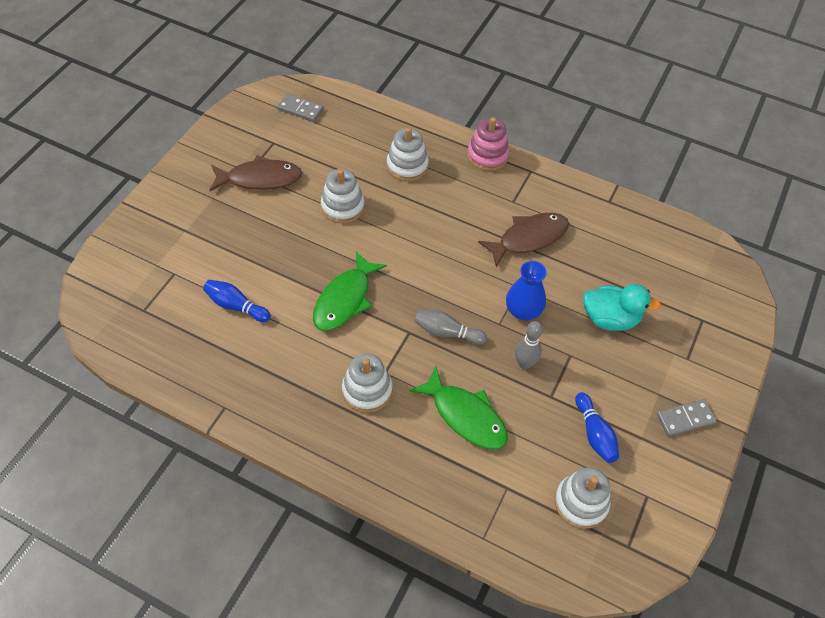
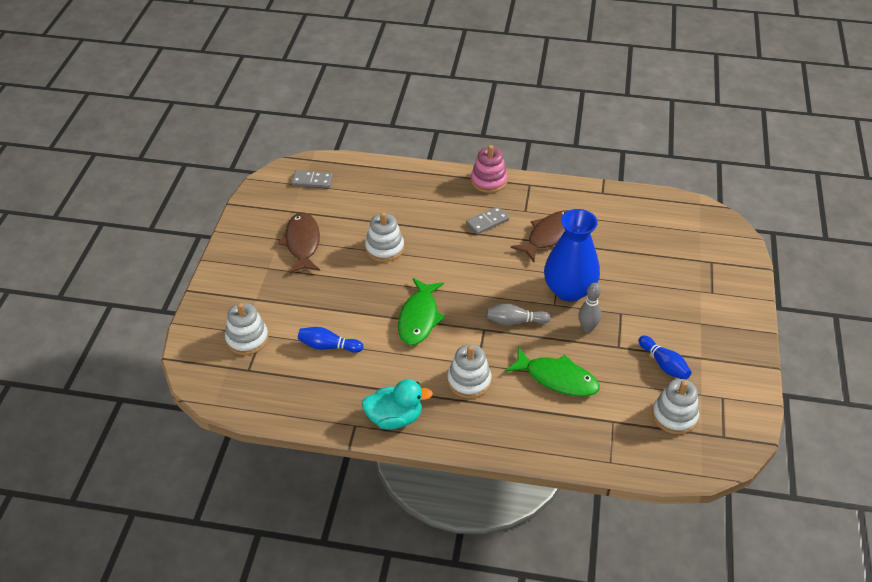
camera: 15 degrees left, 10 degrees down
(260, 179) = (302, 243): brown fish -> brown fish turned 75 degrees counterclockwise
(407, 166) = (425, 204): white stacking toy -> white stacking toy (247, 339)
(523, 310) = (569, 290): blue vase -> blue vase, size x1.61
(610, 319) = (640, 279): turquoise duck -> turquoise duck (394, 418)
(685, 418) = (728, 335): grey domino -> grey domino (487, 222)

